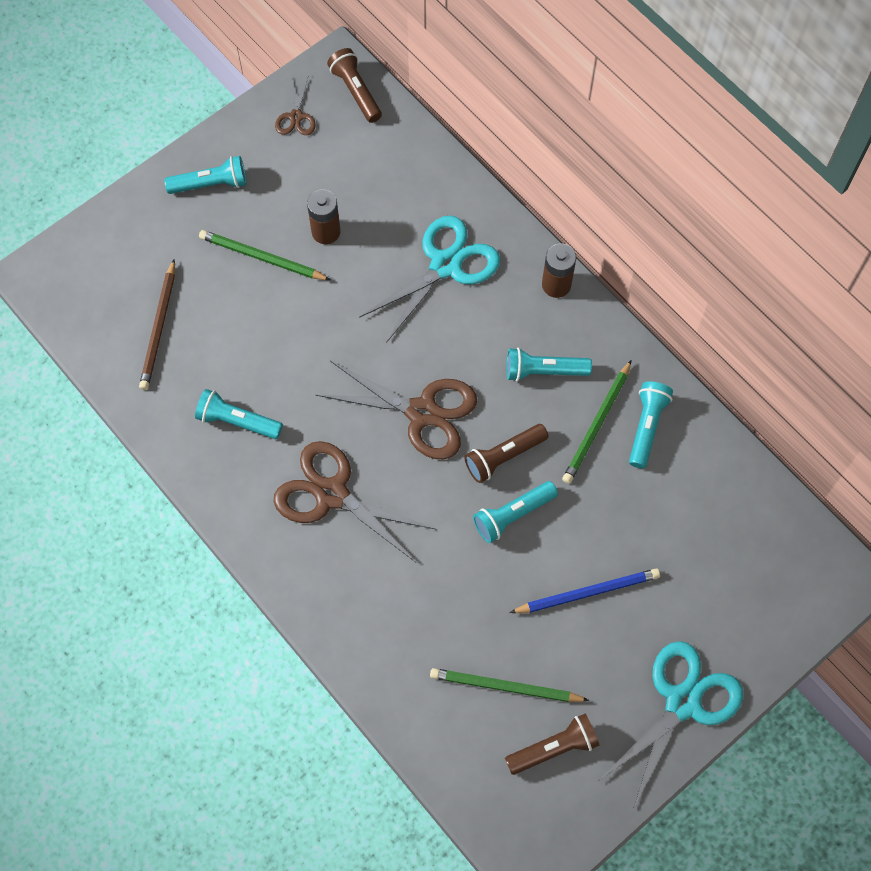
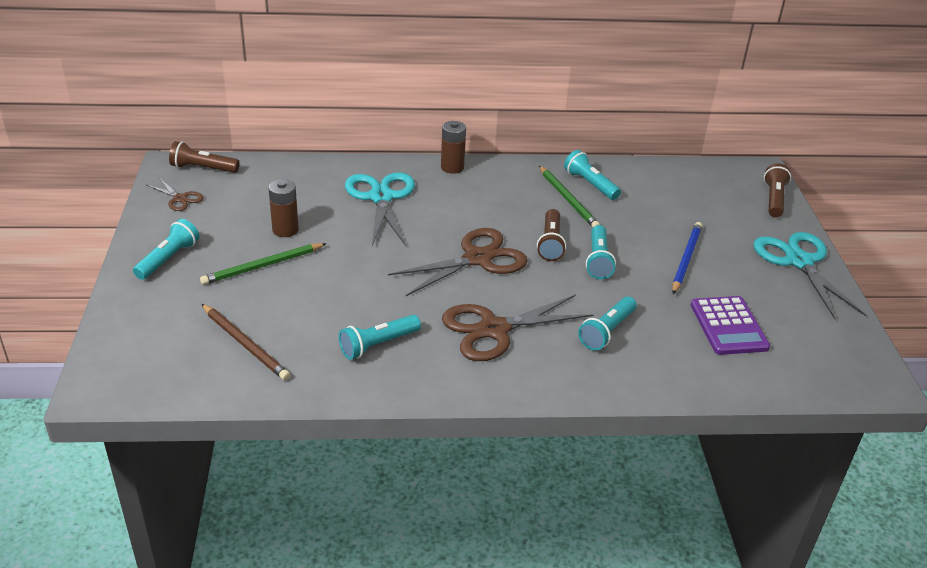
camera: 55 degrees left, 30 degrees down
(506, 687) = (728, 326): green pencil -> purple calculator
(543, 371) = (506, 200): turquoise flashlight -> turquoise flashlight (607, 331)
(554, 748) = (793, 328): brown flashlight -> brown flashlight (774, 199)

